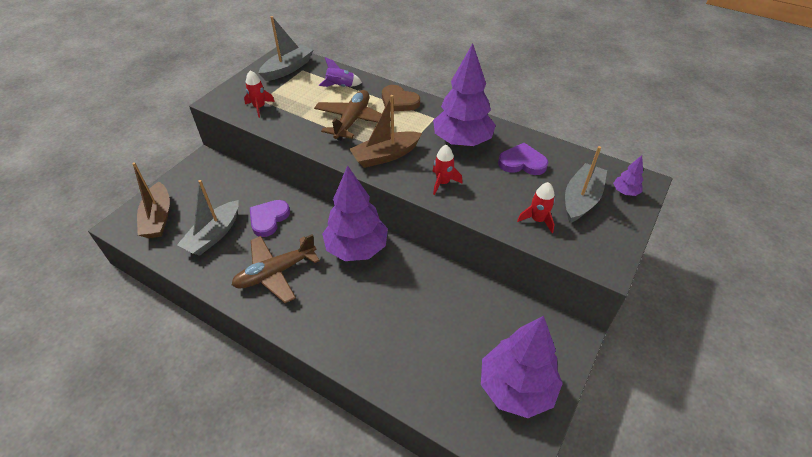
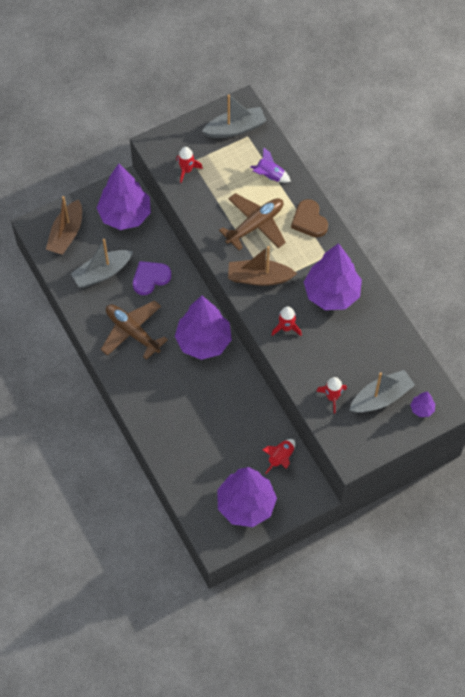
camera: 30 degrees right, 15 degrees up
(215, 181) = (125, 215): none -> purple tree
(275, 273) = (132, 332): brown plane -> brown plane turned 45 degrees clockwise
(512, 318) = (280, 458): none -> red rocket
(522, 162) = (364, 340): purple heart -> none

